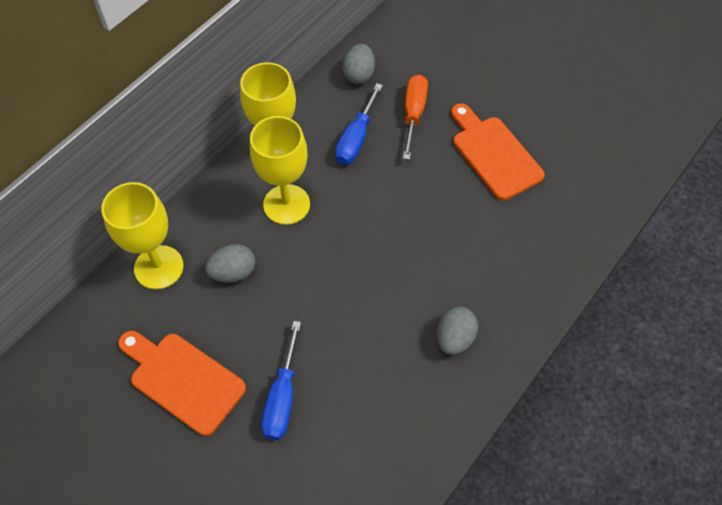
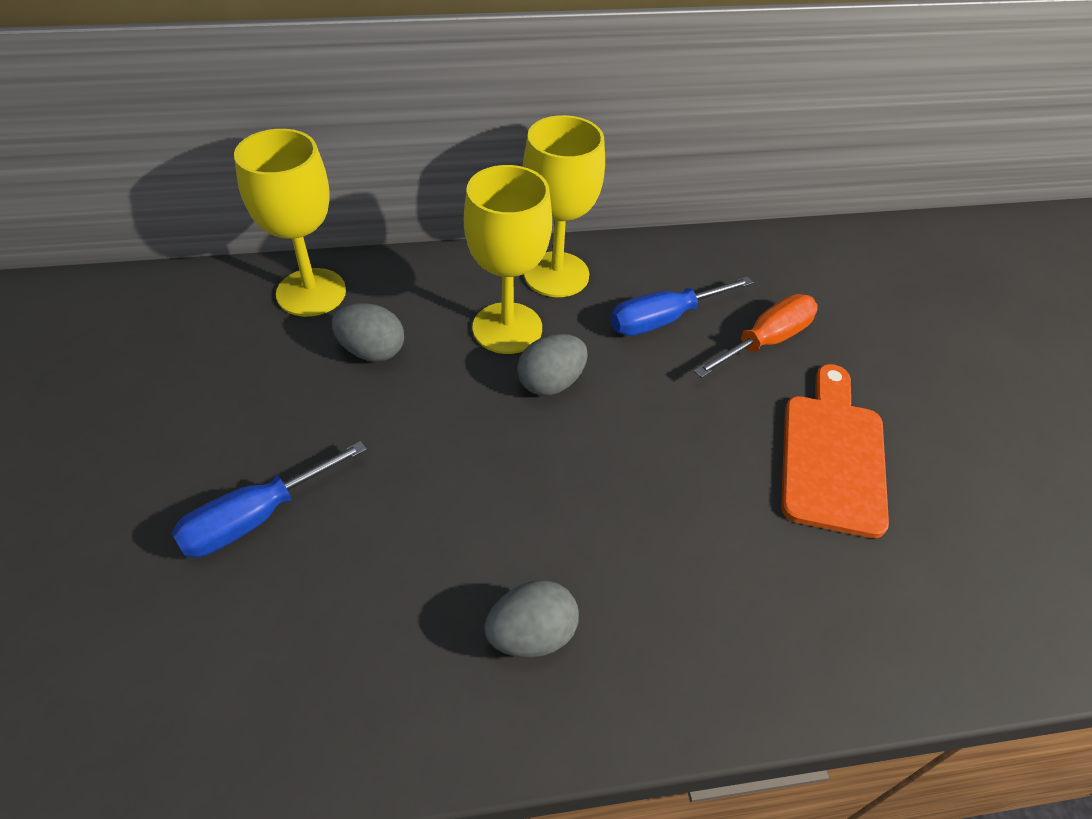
camera: 40 degrees right, 10 degrees down
(183, 379) = (193, 411): orange cutting board -> none
(359, 75) = (739, 262): grey egg -> grey egg (551, 382)

